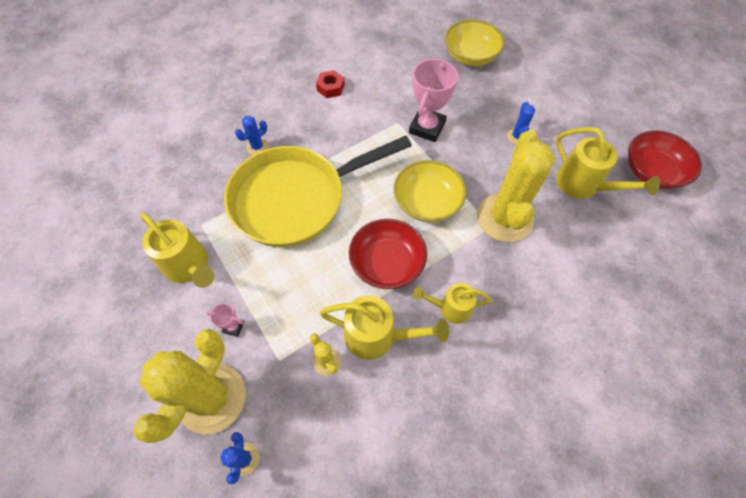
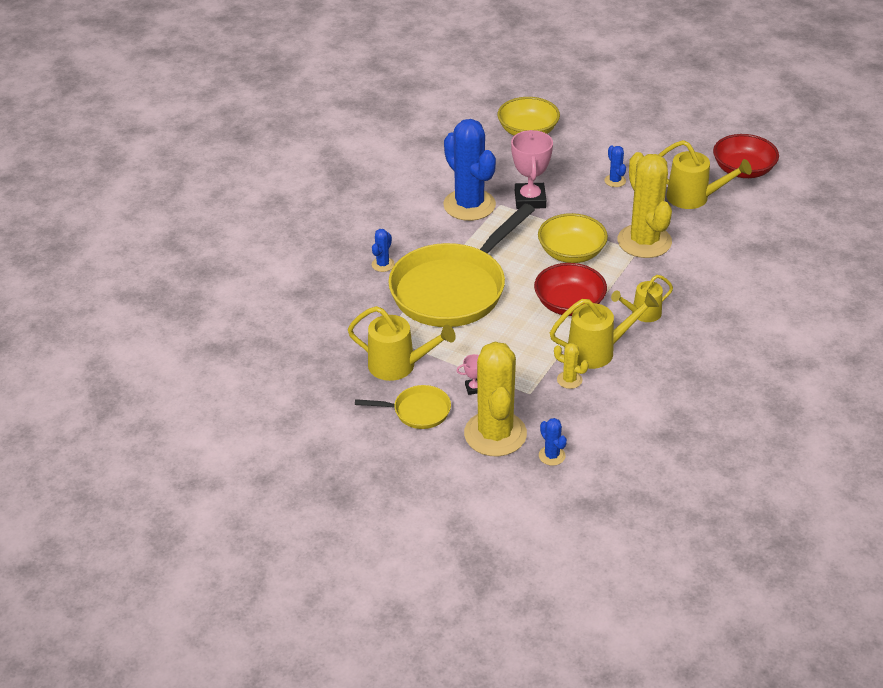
camera: 25 degrees left, 20 degrees down
(166, 331) = (418, 411): none -> yellow pan
(330, 88) = (413, 197): red nut -> none
(371, 113) = (469, 205): none -> blue cactus

